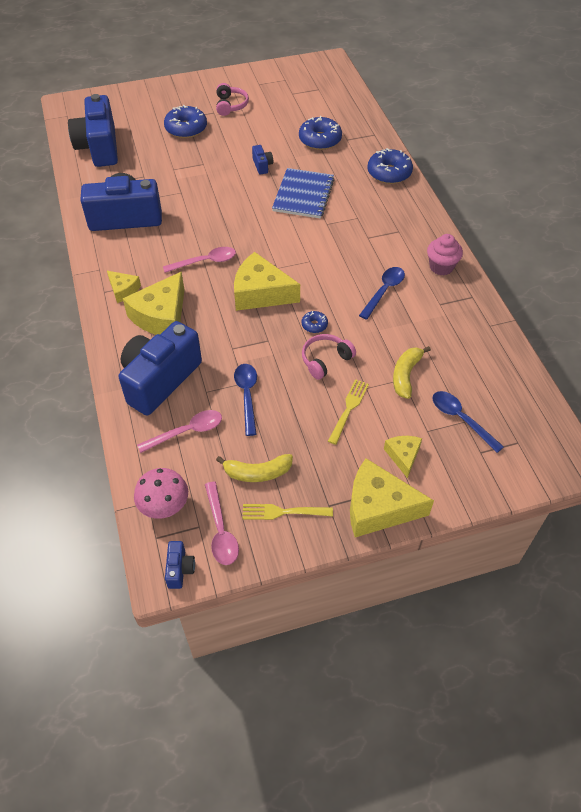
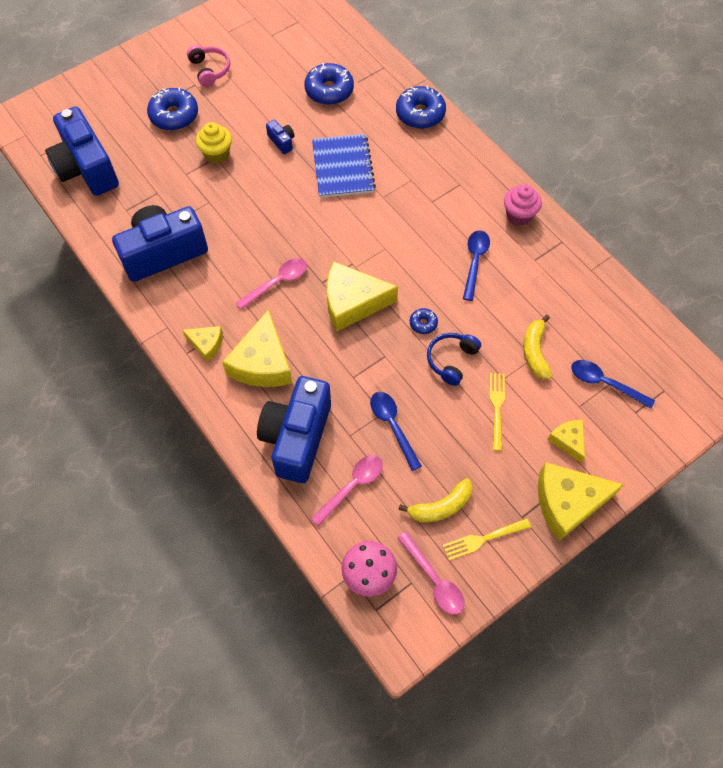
camera: 20 degrees left, 10 degrees up
(180, 569) = (414, 633): blue camera -> none
(205, 162) = (217, 154): none -> yellow cupcake
(325, 360) = (451, 360): pink headphones -> blue headphones

